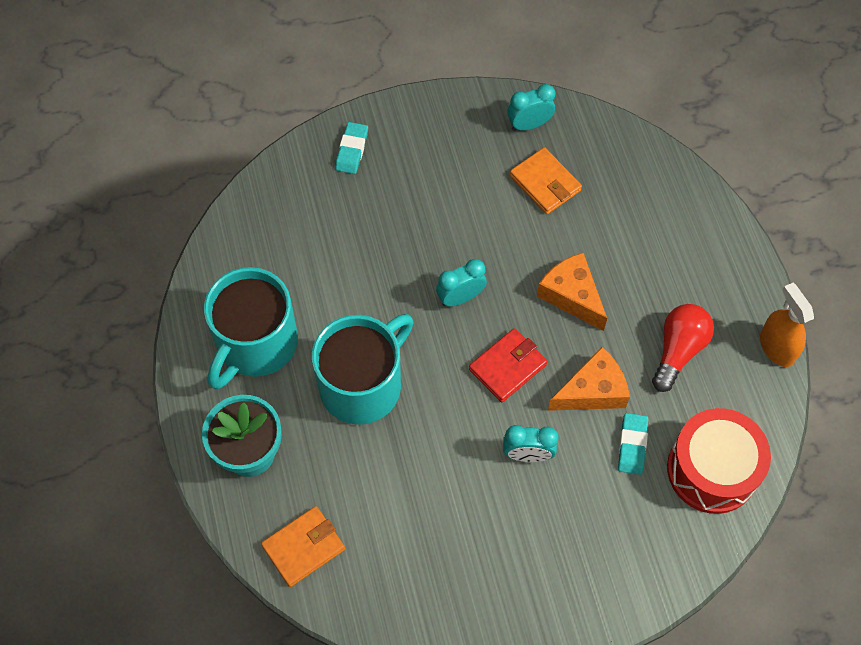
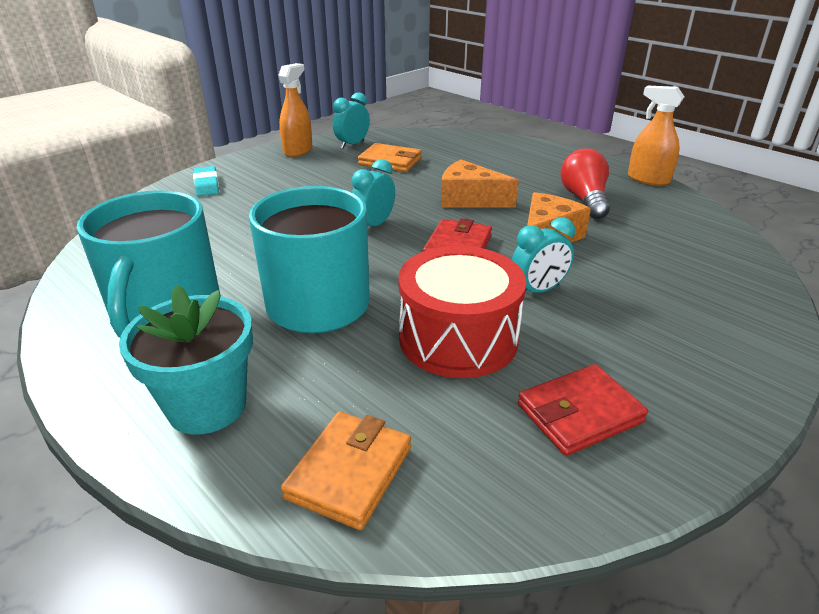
camera: 30 degrees left, 30 degrees down
(458, 579) = (579, 413): none -> red wallet
(467, 113) = (298, 151): none -> orange spray bottle
(632, 445) = (619, 254): turquoise eraser -> none
(712, 470) = (698, 245): red drum -> red drum (458, 338)

